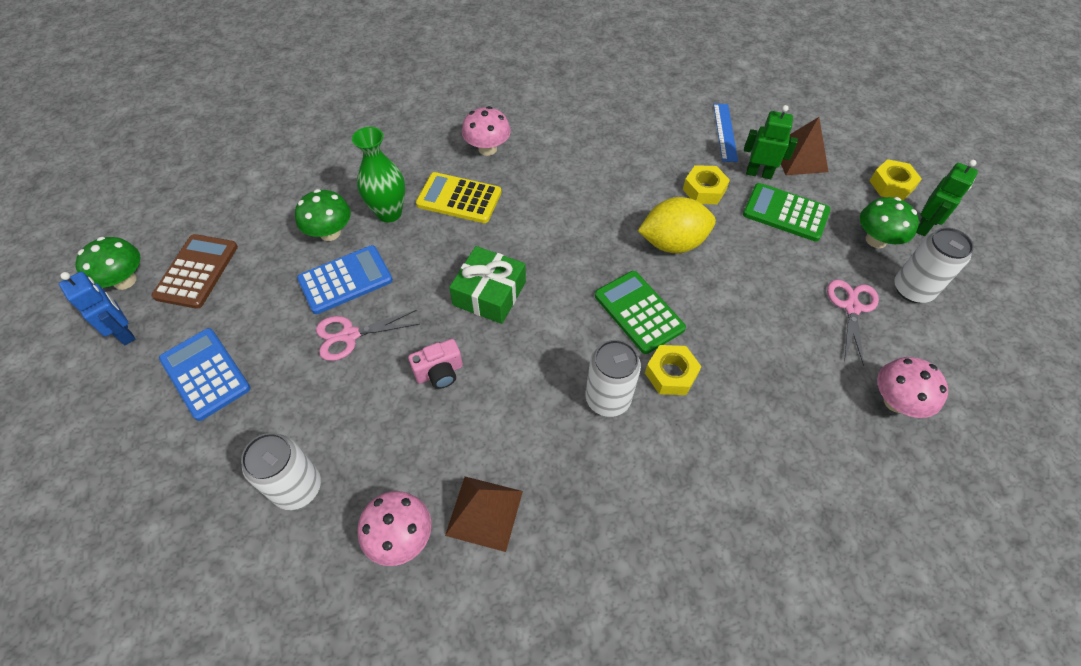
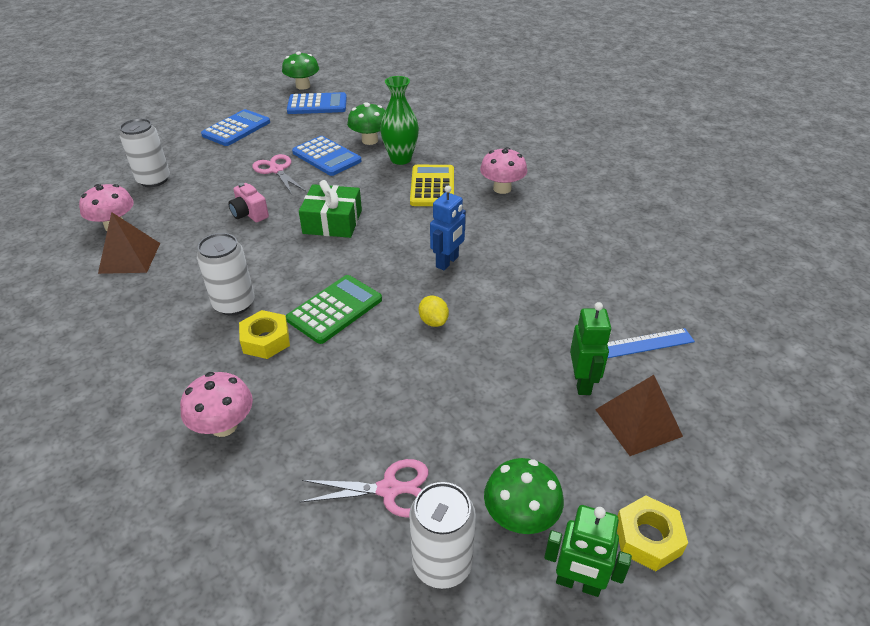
camera: 75 degrees right, 15 degrees down
(125, 332) = (263, 97): blue robot -> blue robot (447, 262)
(197, 271) = (317, 105): brown calculator -> blue calculator
(672, 243) = (433, 321): yellow lemon -> yellow lemon, size x0.49
(704, 190) = (526, 337): yellow nut -> none
(785, 213) = (525, 413): green calculator -> none
(896, 401) = (252, 539): pink mushroom -> pink mushroom (224, 426)

